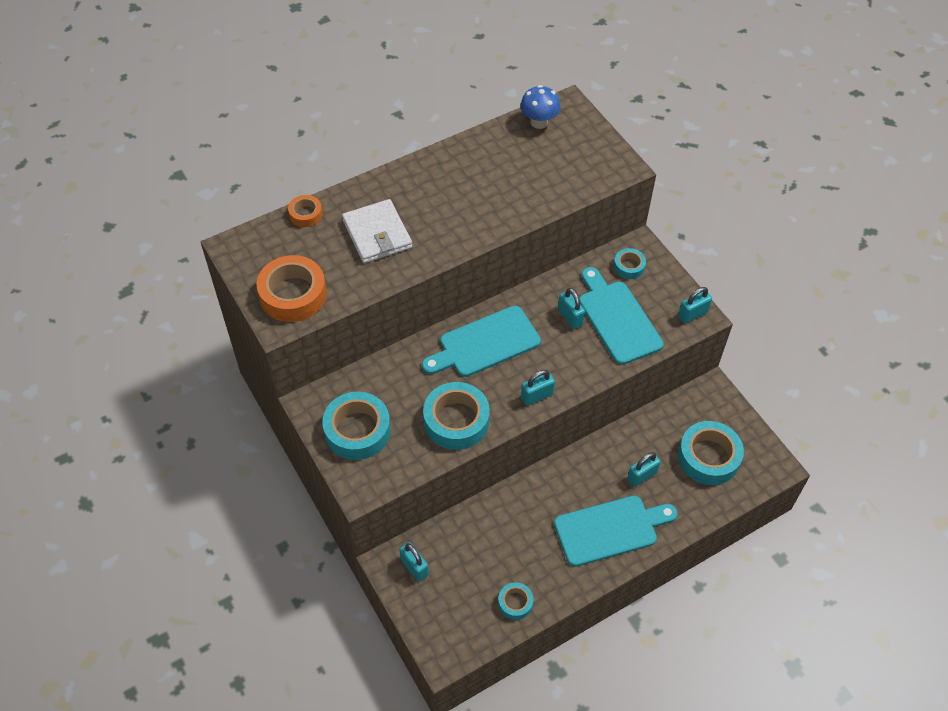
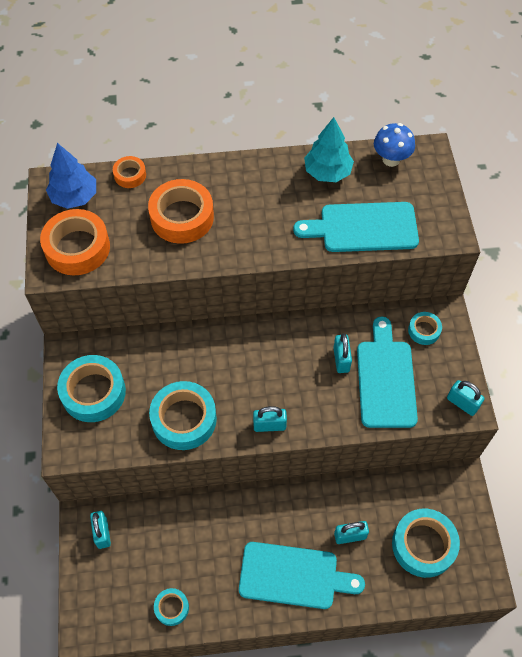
camera: 25 degrees right, 5 degrees up
(263, 251) = (74, 197): none -> blue tree
(377, 234) = (182, 217): white wallet -> orange tape
(485, 343) = (249, 354): turquoise cutting board -> turquoise cutting board (363, 227)
(489, 151) = (327, 172): none -> turquoise tree
(692, 314) = (462, 403): turquoise padlock -> turquoise padlock turned 45 degrees clockwise

